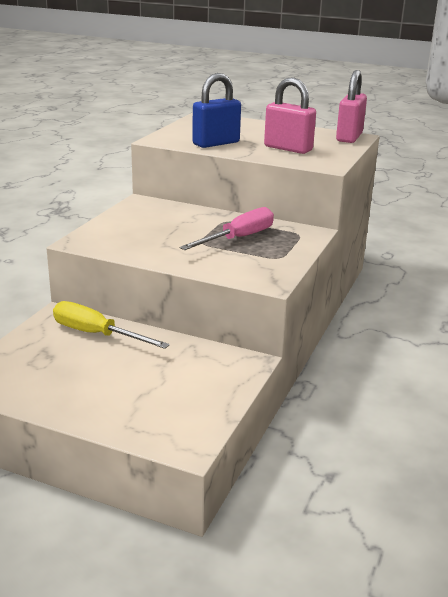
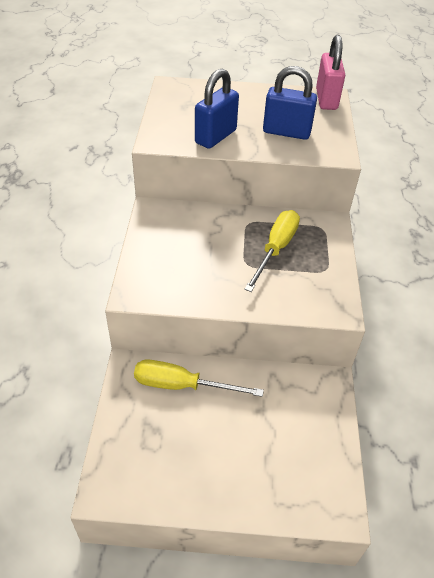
camera: 20 degrees left, 20 degrees up
(238, 238) = (275, 249): pink screwdriver -> yellow screwdriver
(288, 148) = (286, 132): pink padlock -> blue padlock

